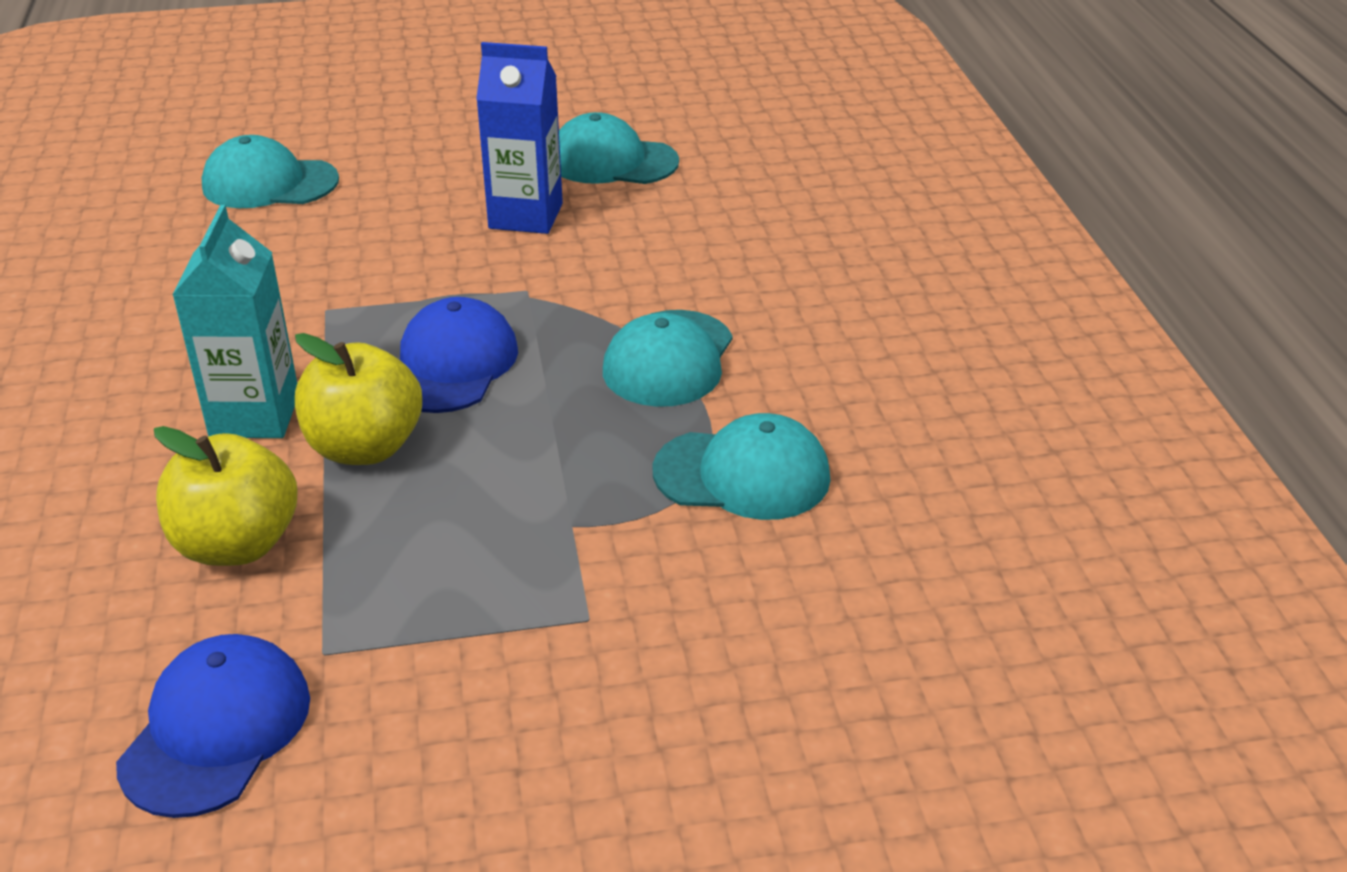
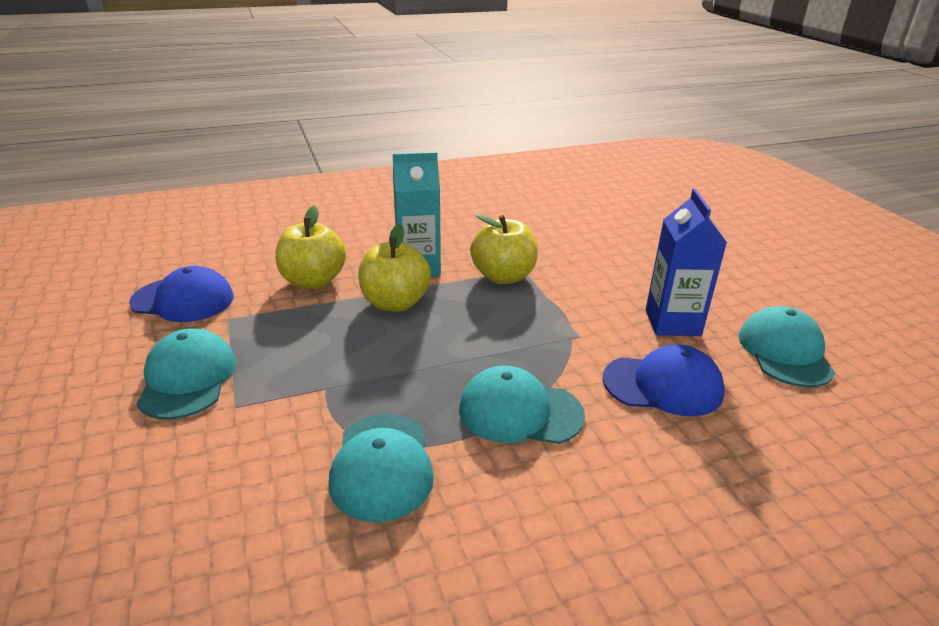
camera: 80 degrees right, 5 degrees down
(269, 183) = (642, 231): turquoise cap -> turquoise cap (188, 378)
(337, 330) = (503, 276): none -> yellow apple
(452, 364) = (482, 319): blue cap -> blue cap (663, 385)

